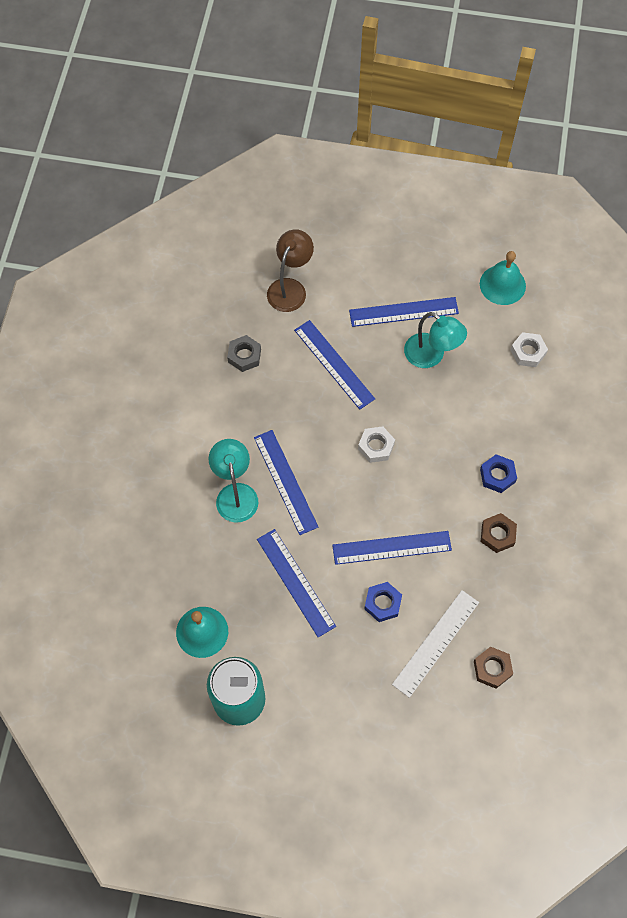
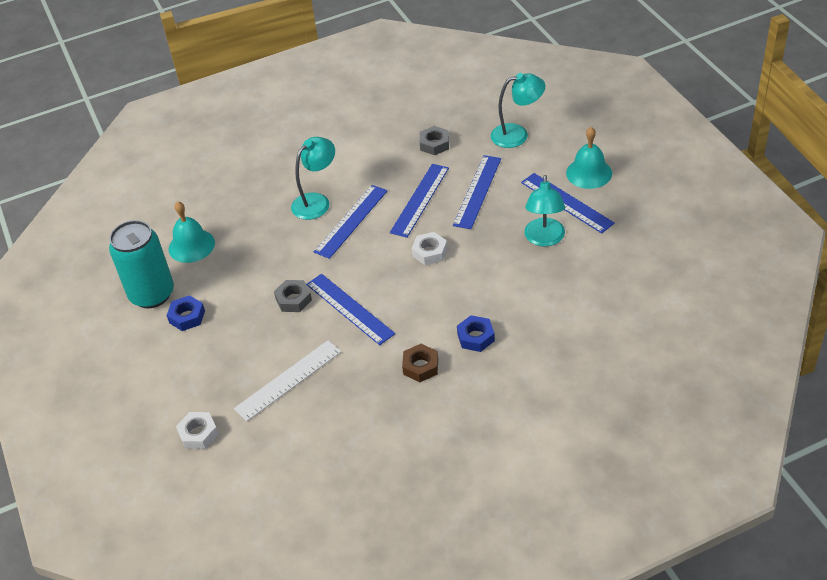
camera: 60 degrees right, 20 degrees down
(290, 288) = (517, 134): brown lamp -> turquoise lamp
(295, 582) = (272, 271): blue ruler -> blue ruler (420, 200)
(345, 585) = (293, 299): none -> grey nut
(382, 603) = (296, 329): blue nut -> blue nut (187, 317)
(436, 643) = (288, 380): white ruler -> white ruler turned 45 degrees counterclockwise
(492, 668) = (294, 428): brown nut -> none
(502, 284) = (660, 244): turquoise bell -> turquoise bell (589, 173)
(528, 352) = (614, 294): white nut -> white nut (198, 434)

